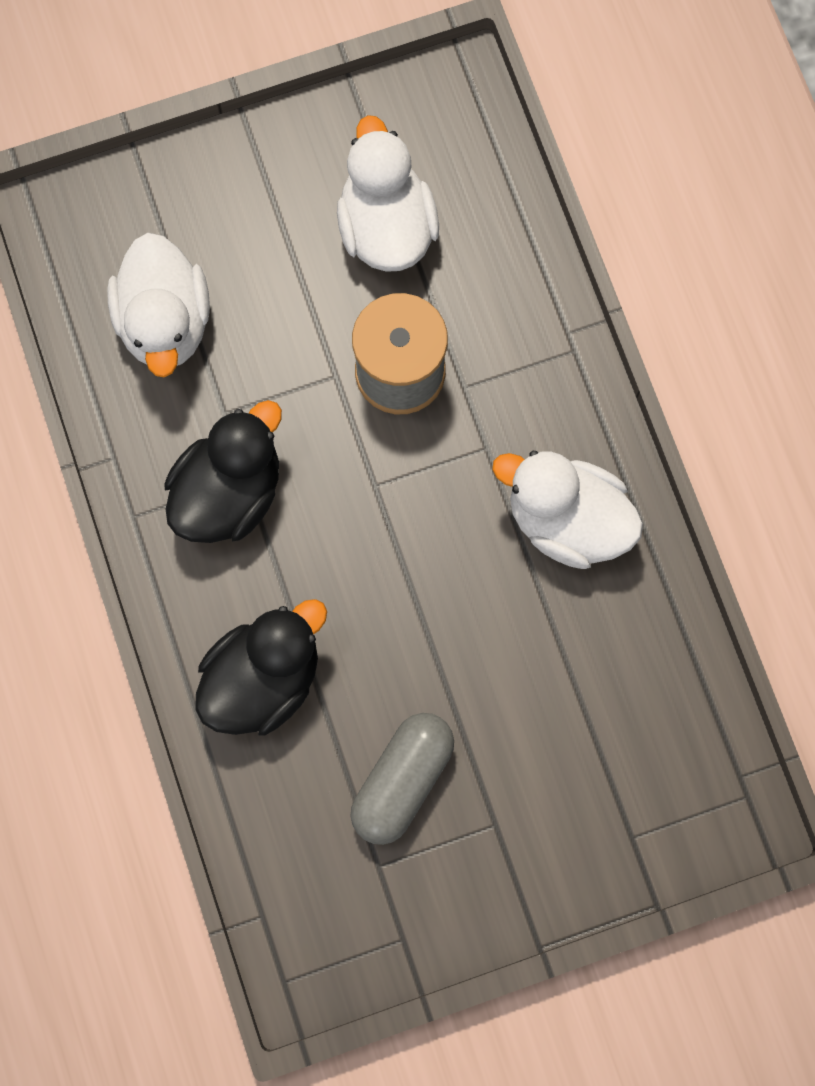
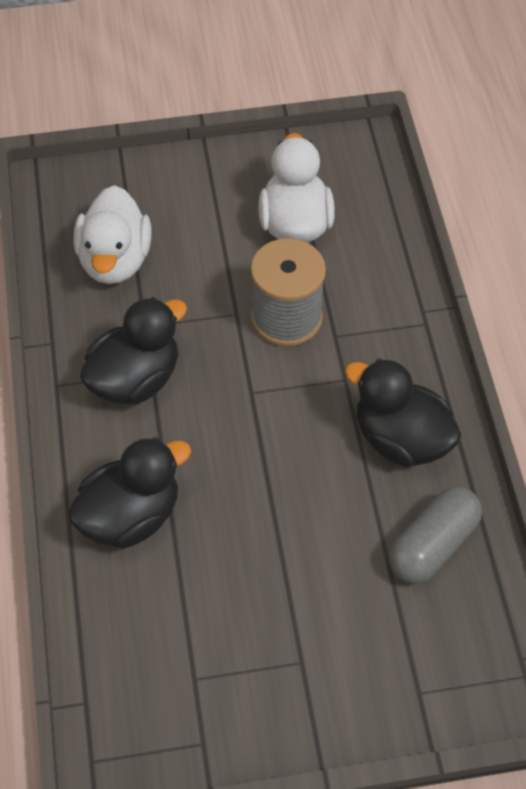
camera: 10 degrees right, 20 degrees down
(402, 780) = (229, 612): grey capsule -> grey capsule (433, 545)
(566, 520) = (400, 439): white duck -> black duck

